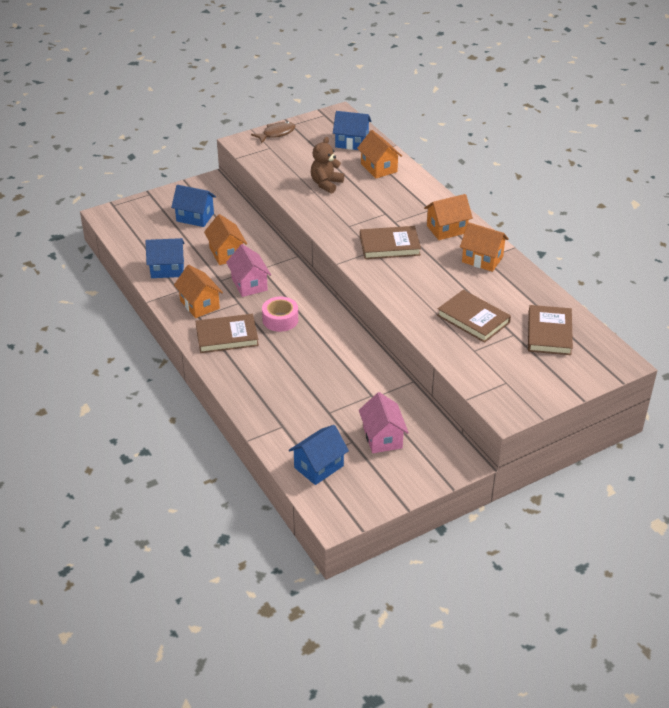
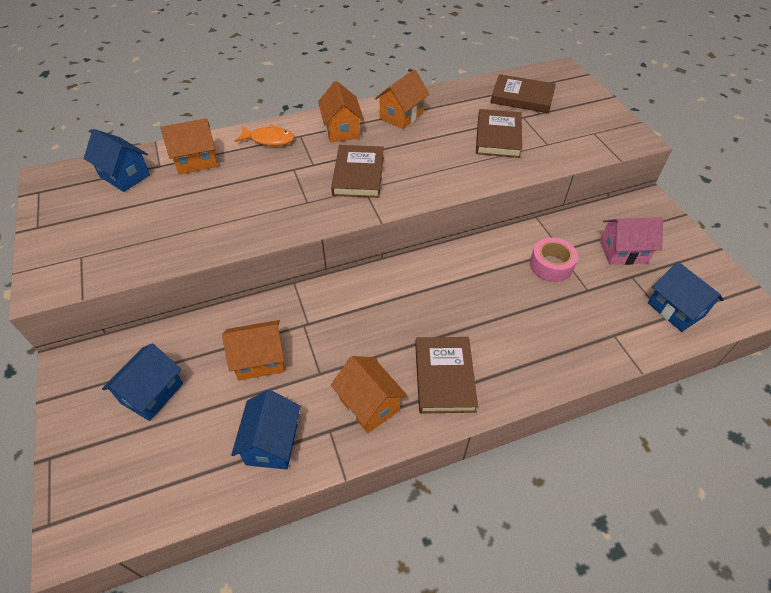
camera: 80 degrees left, 10 degrees up
(199, 304) = (369, 404): orange house -> orange house turned 75 degrees clockwise
(249, 284) = (338, 340): pink house -> none
(276, 133) = (49, 245): brown fish -> none
(280, 319) = (419, 315): pink tape -> pink tape (551, 265)
(326, 184) = (206, 210): brown teddy bear -> none
(351, 142) = (125, 176): blue house -> blue house turned 75 degrees counterclockwise
(418, 195) = (269, 140): none -> orange fish
(473, 319) = (498, 137): brown book -> brown book turned 45 degrees counterclockwise

